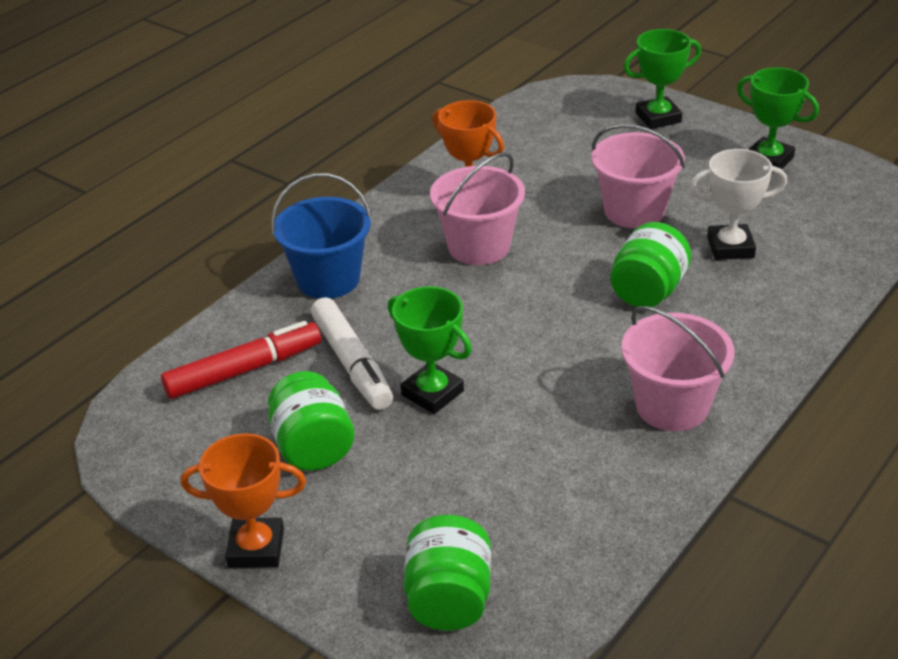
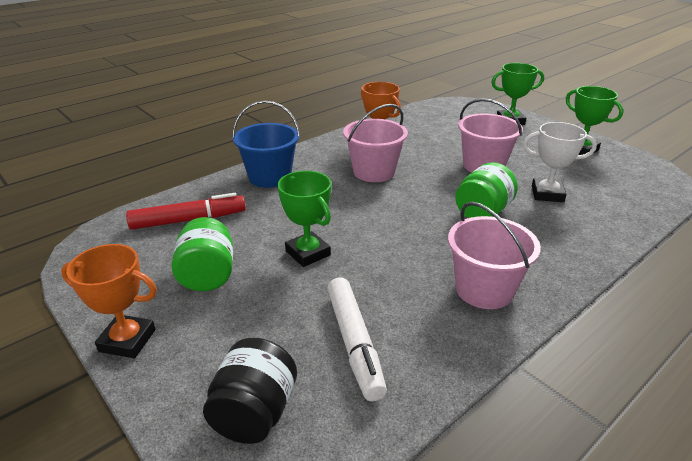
camera: 10 degrees right, 5 degrees down
(352, 363) = (261, 226): white marker -> white marker (354, 343)
(449, 599) = (254, 413): green jar -> black jar

